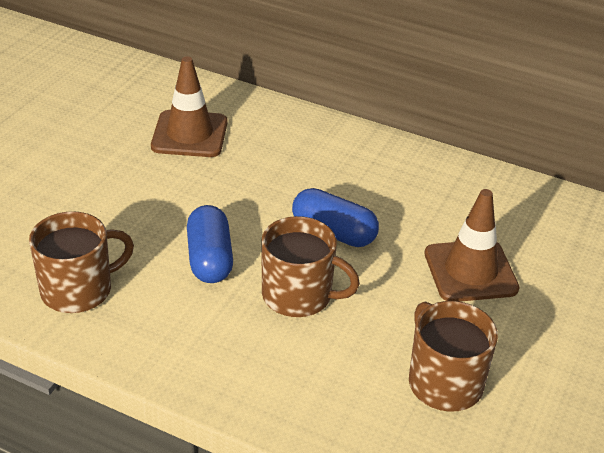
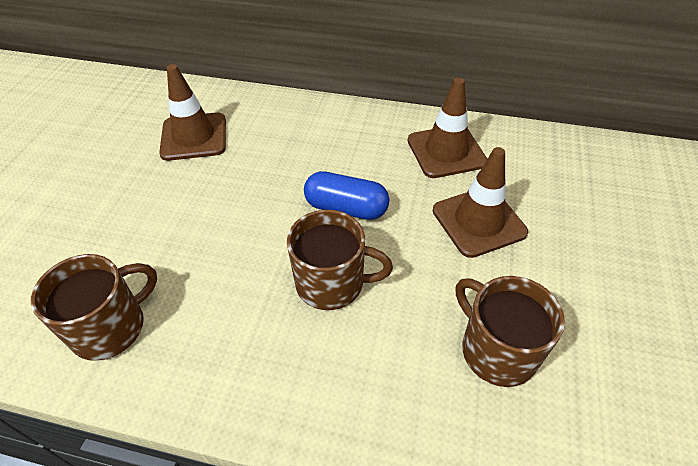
camera: 10 degrees left, 10 degrees up
(210, 259) = (237, 261): blue capsule -> none
(461, 198) = (446, 151): none -> brown traffic cone

